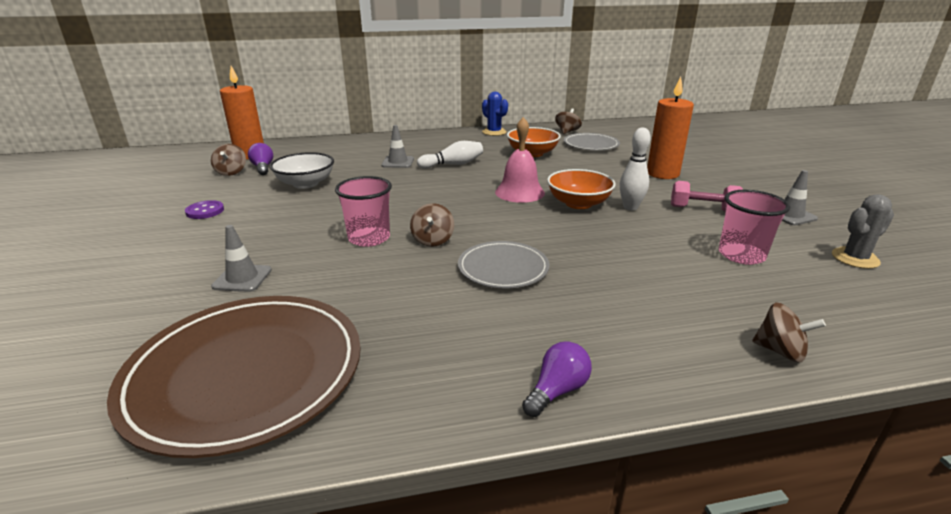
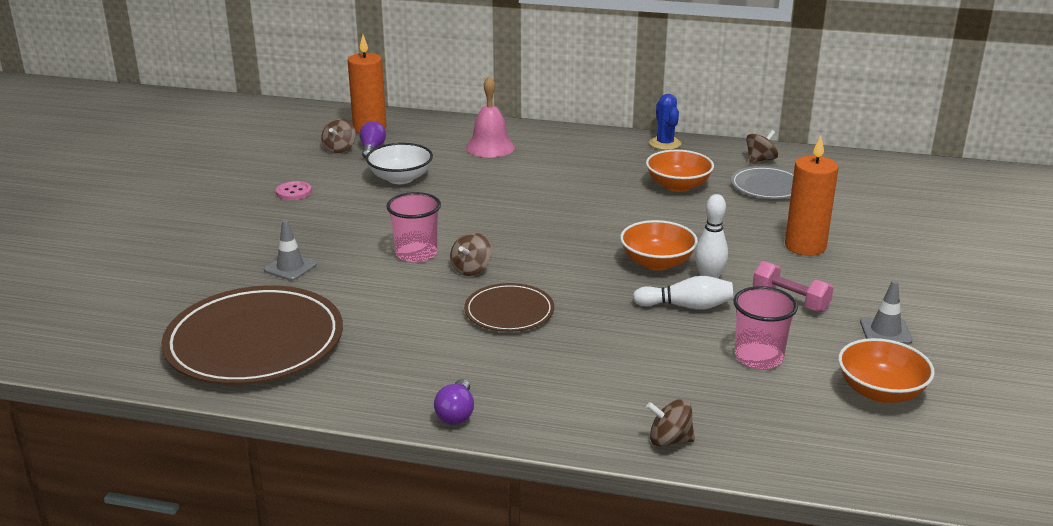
camera: 25 degrees right, 0 degrees up
(205, 211) = (294, 192): purple button -> pink button
(398, 162) = (513, 168): grey traffic cone -> none
(453, 164) = (570, 183): white bowling pin -> white bowling pin (686, 306)
(503, 268) = (509, 311): grey plate -> brown plate
(519, 192) = (608, 235): pink bell -> pink bell (490, 147)
(557, 391) = (456, 413): purple light bulb -> purple light bulb turned 120 degrees clockwise
(780, 351) = (669, 440): brown spinning top -> brown spinning top turned 135 degrees clockwise
(855, 258) = (880, 391): grey cactus -> orange bowl

